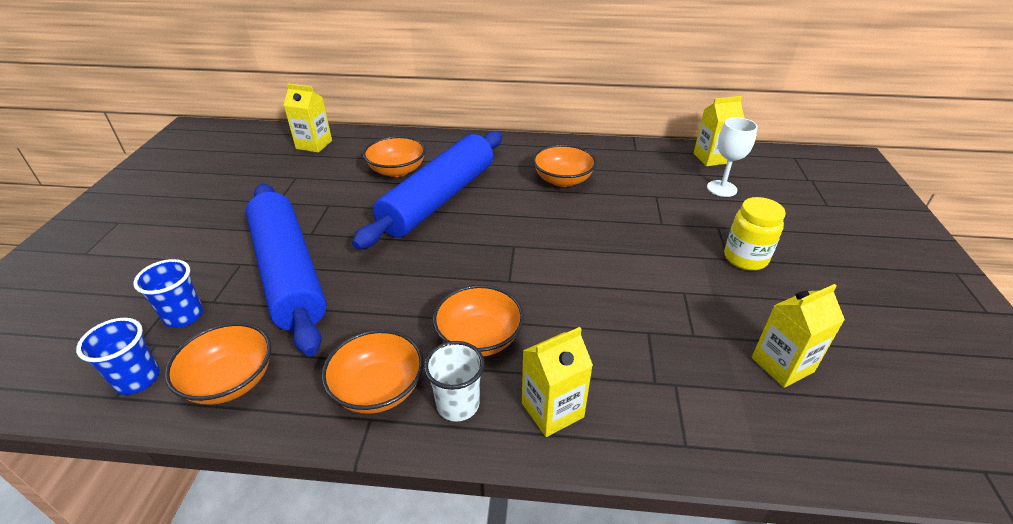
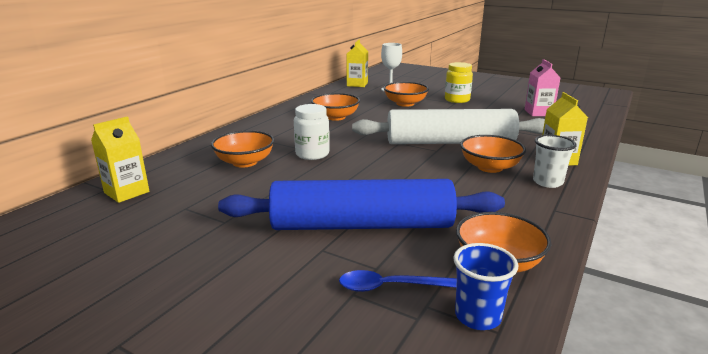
camera: 65 degrees left, 15 degrees down
(184, 316) = (390, 287): blue cup -> blue spoon
(378, 389) = (526, 203): orange bowl -> orange bowl (405, 103)
(438, 199) = (312, 154): blue rolling pin -> white jar
(546, 286) = (450, 142): none -> white rolling pin
(782, 365) = (538, 113): yellow carton -> pink carton

